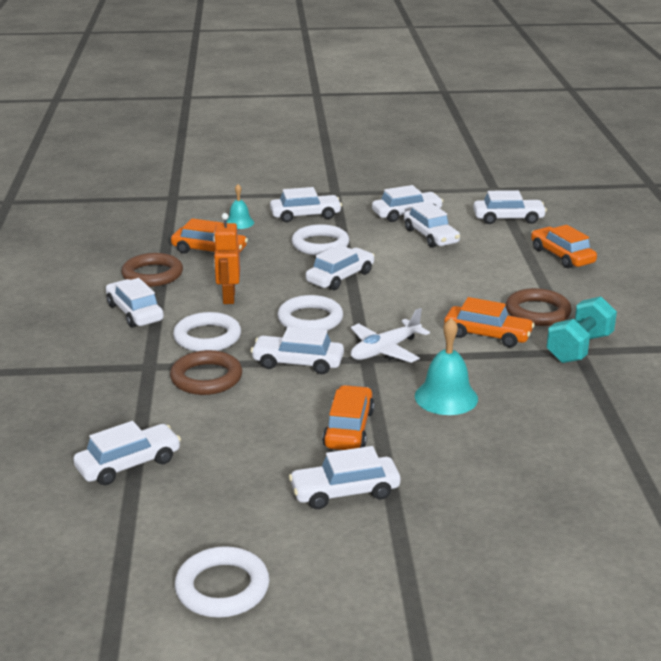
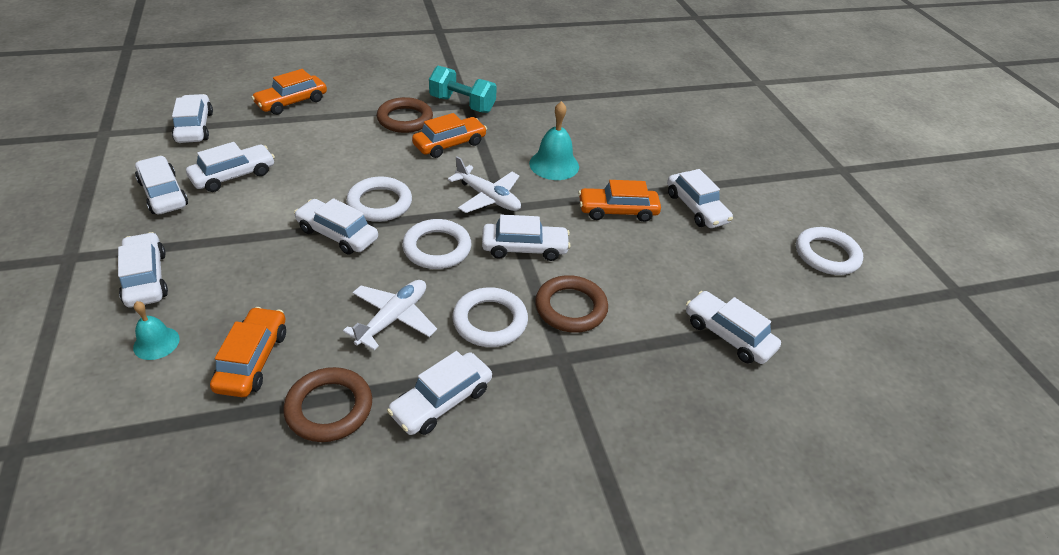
camera: 105 degrees left, 15 degrees up
(228, 297) = (393, 318): orange robot -> white plane
(298, 363) = (524, 248): white car -> white car turned 90 degrees counterclockwise
(320, 244) = (245, 257): white ring -> white ring (379, 203)
(487, 335) = (449, 144): orange car -> orange car turned 45 degrees clockwise

